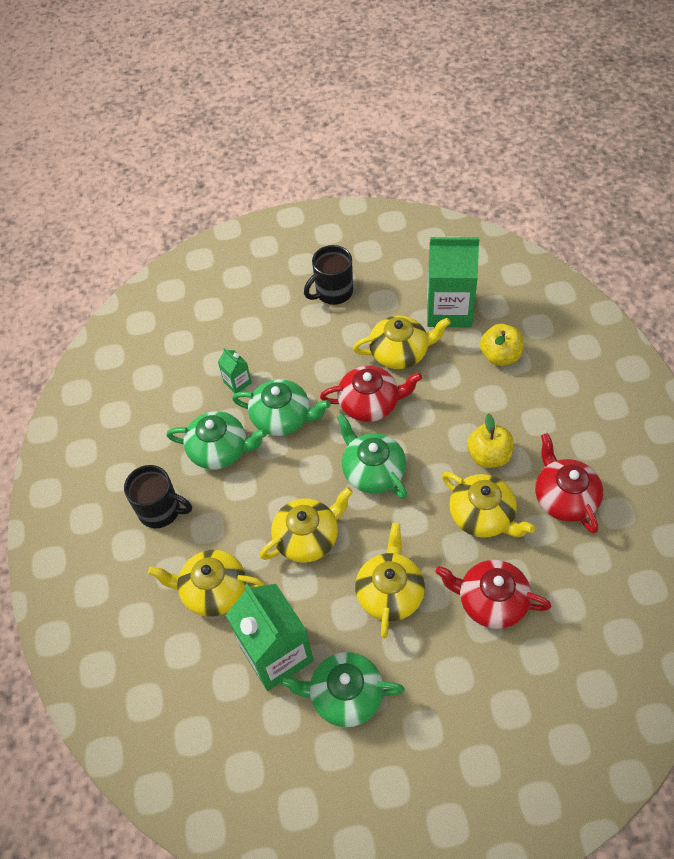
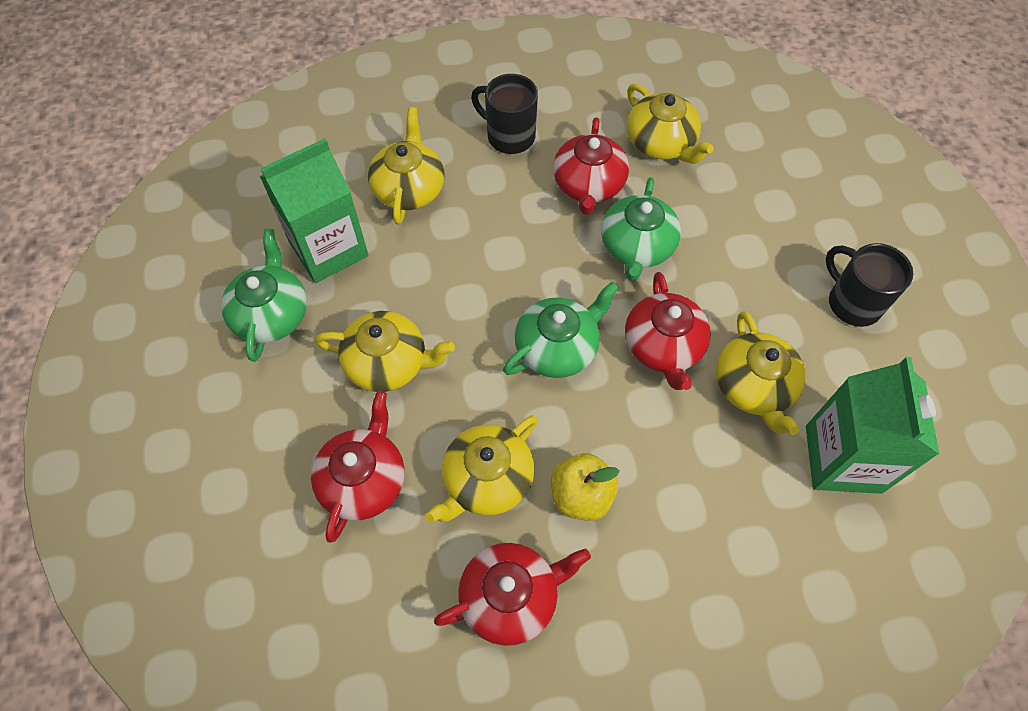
camera: 85 degrees right, 5 degrees up
(161, 510) = (509, 136): black mug -> black mug turned 105 degrees clockwise
(220, 449) = (588, 185): green teapot -> red teapot
(237, 382) = (687, 198): green carton -> none
(308, 537) = (467, 276): yellow teapot -> yellow teapot (661, 143)
(500, 356) = (761, 528): yellow apple -> none

